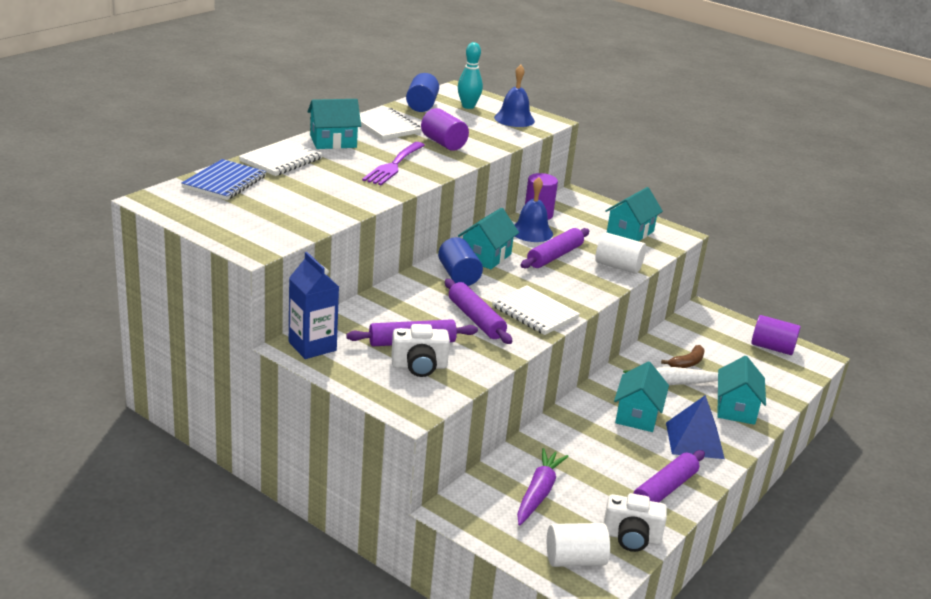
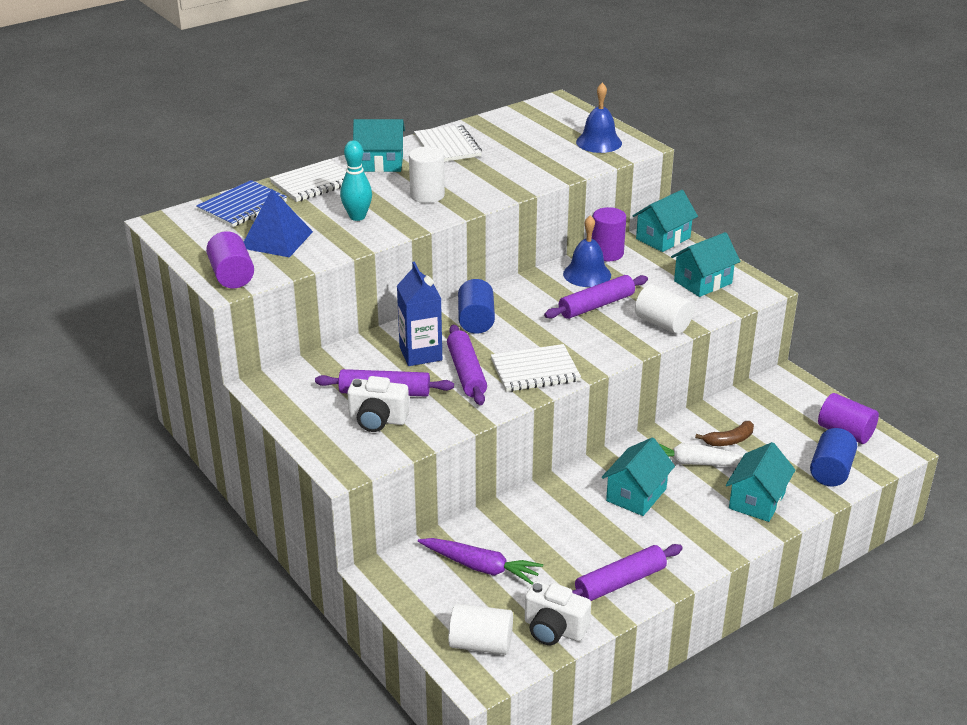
camera: 20 degrees right, 5 degrees up
(312, 346) = (282, 387): blue carton -> blue carton (420, 354)
(393, 165) = (427, 195): purple fork -> white cylinder
(422, 105) = (503, 121): blue cylinder -> blue cylinder (831, 471)
(443, 143) = (498, 170): purple cylinder -> purple cylinder (232, 276)
(468, 106) = (555, 124): turquoise bowling pin -> turquoise bowling pin (357, 217)
(486, 256) = (519, 300): turquoise house -> turquoise house (663, 238)
(535, 312) = (535, 371): white notebook -> white notebook turned 75 degrees counterclockwise
(538, 493) = (480, 567): purple carrot -> purple carrot turned 75 degrees clockwise
(694, 440) = (686, 531): blue pyramid -> blue pyramid (277, 239)

